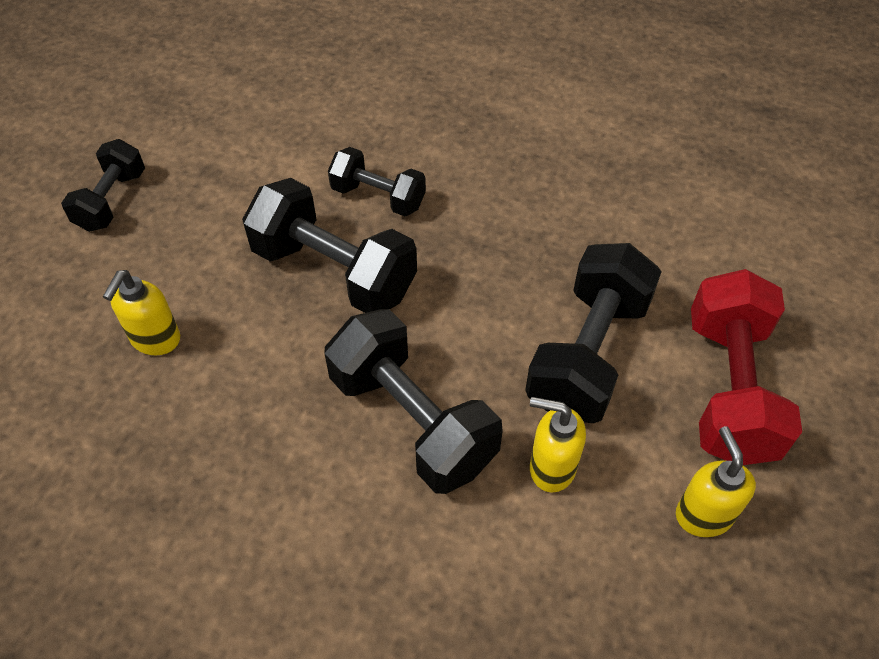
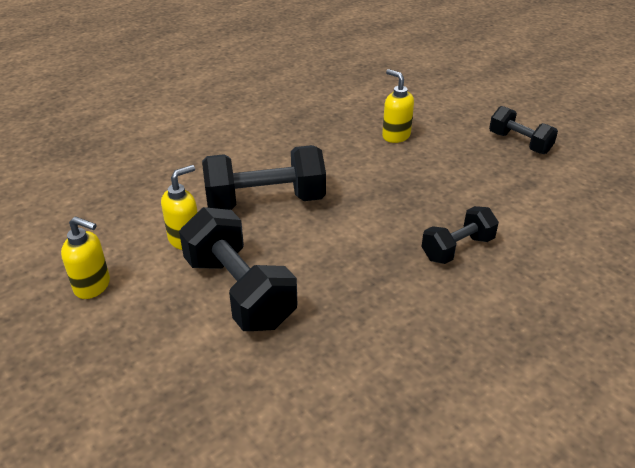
camera: 120 degrees right, 15 degrees down
(334, 271) = (399, 207): black dumbbell -> none
(729, 389) = (145, 350): red dumbbell -> none

